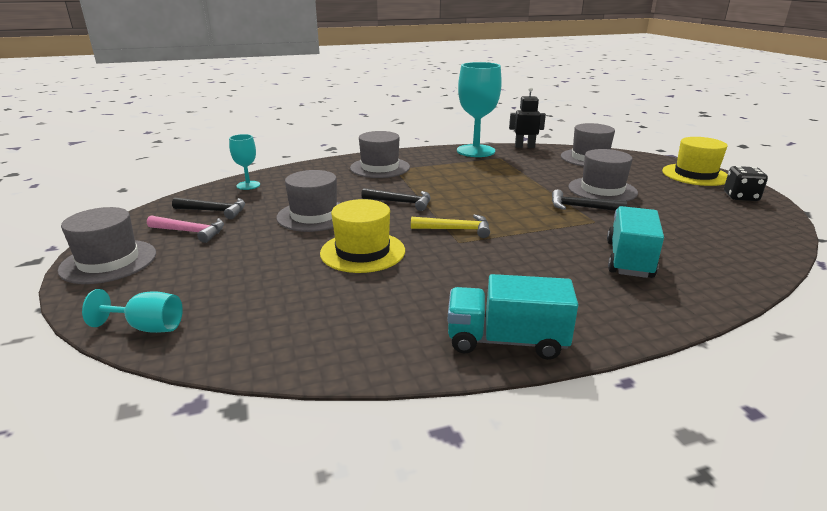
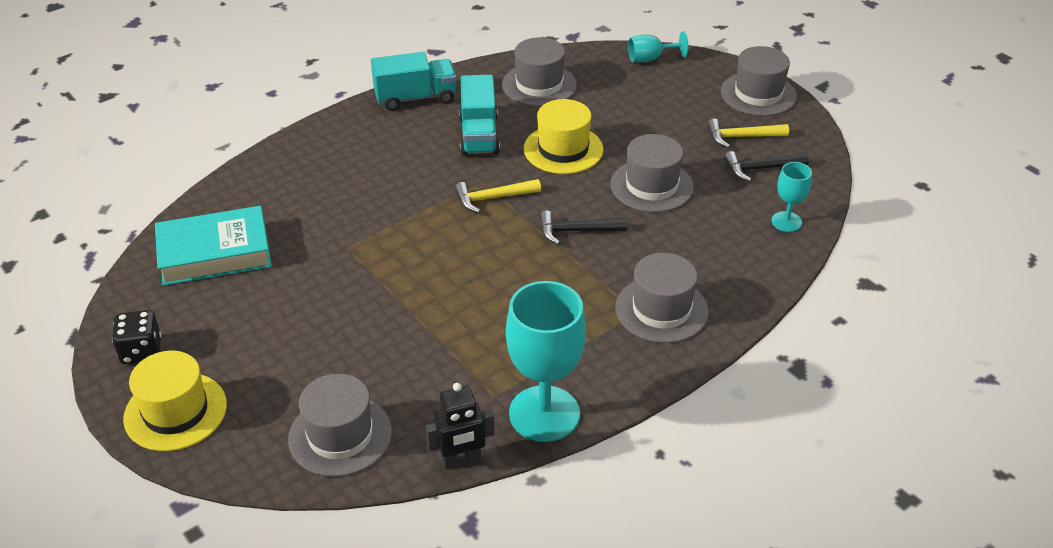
camera: 160 degrees right, 15 degrees up
(191, 232) = (741, 137): pink hammer -> yellow hammer
(581, 207) = (361, 272): black hammer -> none
(602, 190) = (330, 323): grey hat -> grey hat (539, 85)
(629, 259) = (319, 193): turquoise truck -> turquoise truck (479, 135)
(718, 234) = (215, 253): none -> turquoise book

